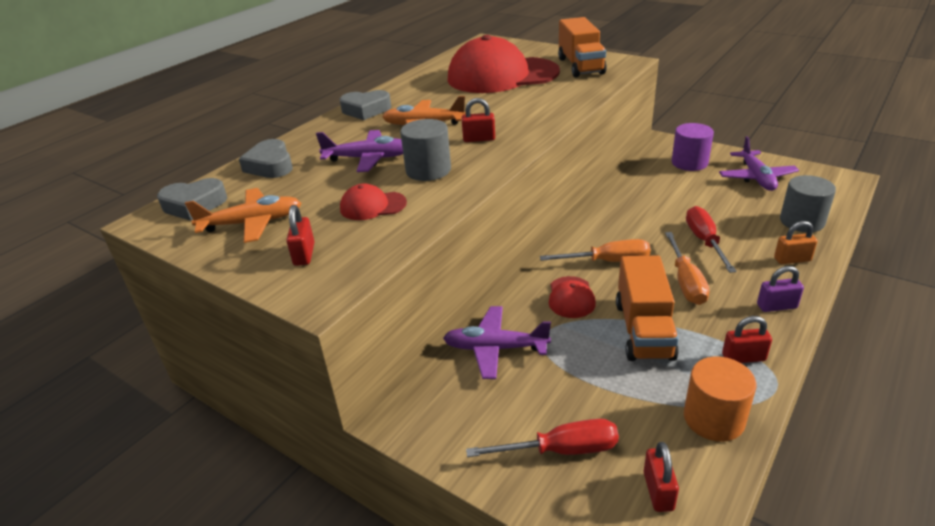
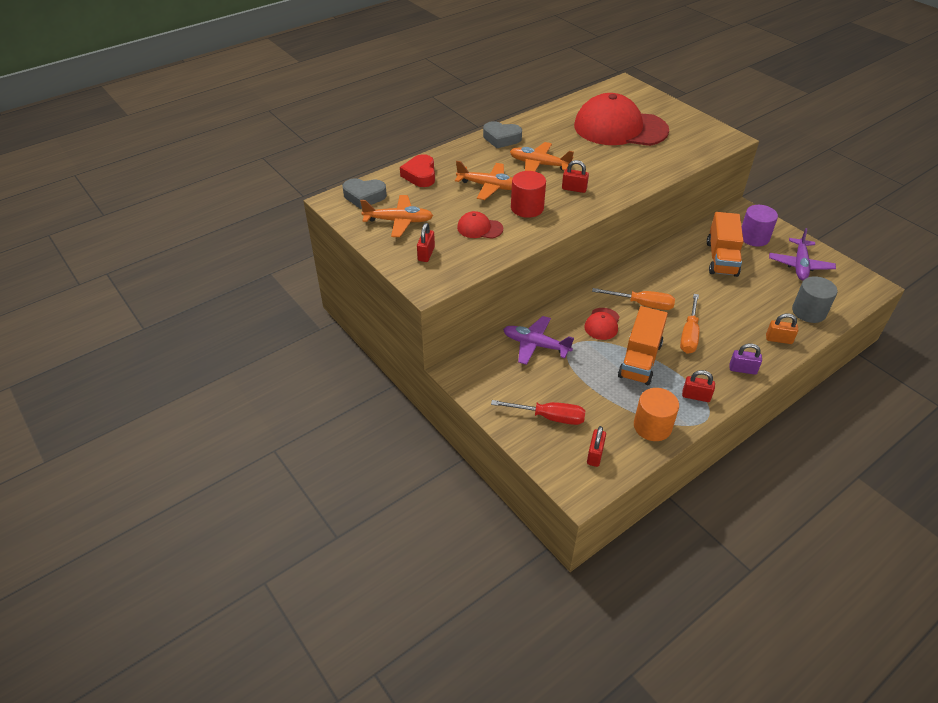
camera: 15 degrees right, 10 degrees up
(270, 165) = (420, 175): grey heart -> red heart
(368, 158) = (489, 186): purple plane -> orange plane
(428, 170) = (527, 208): grey cylinder -> red cylinder
(580, 66) = (688, 133): orange truck -> orange truck (721, 258)
(704, 241) = (722, 308): red screwdriver -> none

